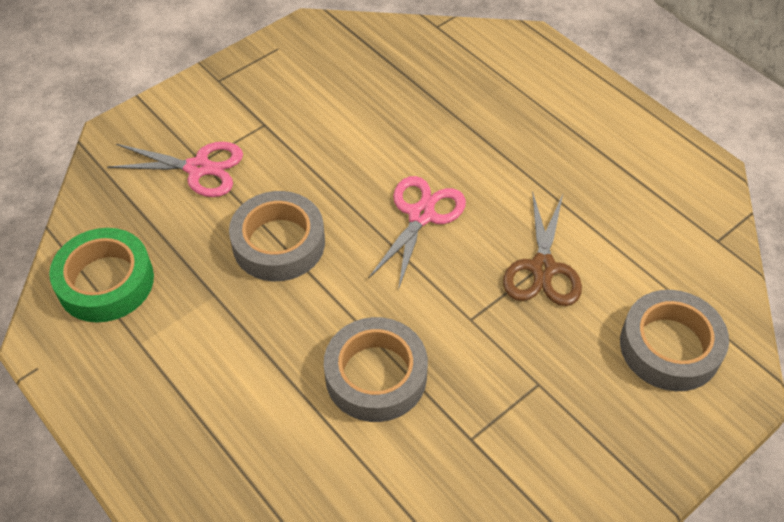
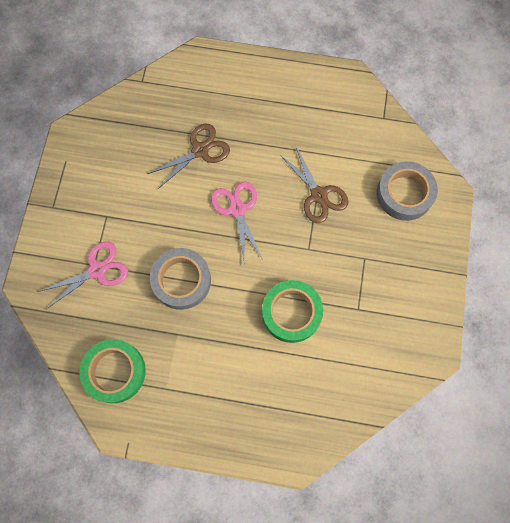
camera: 40 degrees left, 20 degrees up
(376, 375) = (291, 313): grey tape -> green tape
(437, 128) = (200, 150): none -> brown scissors

